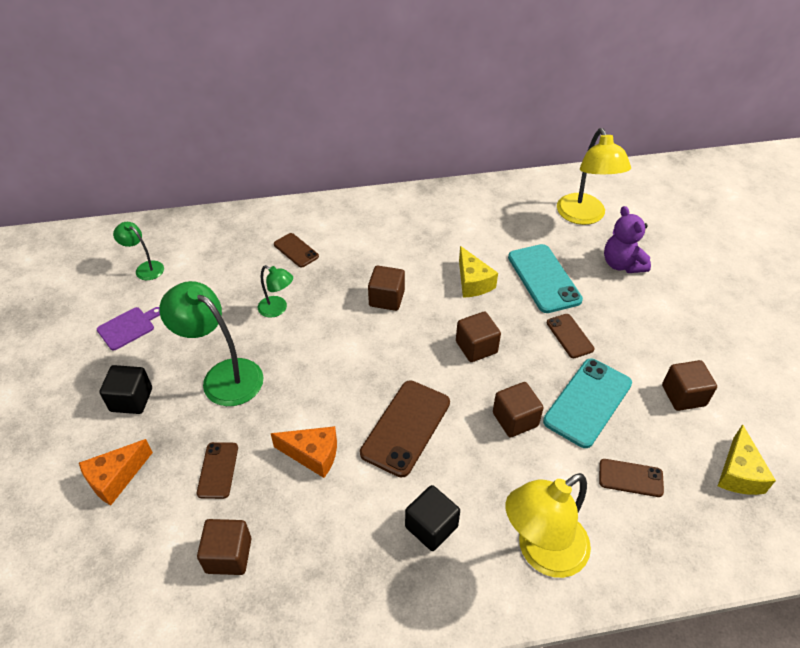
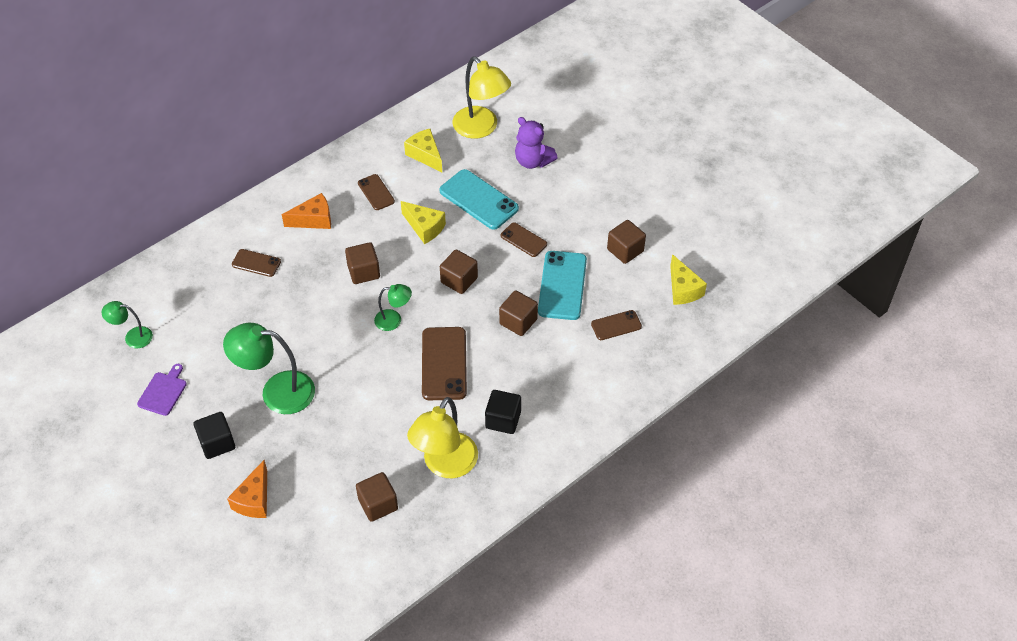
camera: 30 degrees left, 5 degrees up
(218, 470) = (327, 457): brown phone -> brown phone (376, 192)
(277, 309) = (279, 320): green lamp -> green lamp (394, 320)
(313, 455) = (389, 414): orange cheese -> orange cheese (314, 220)
(514, 219) = (425, 155): none -> yellow cheese
(541, 552) = (583, 400): yellow lamp -> yellow lamp (445, 465)

